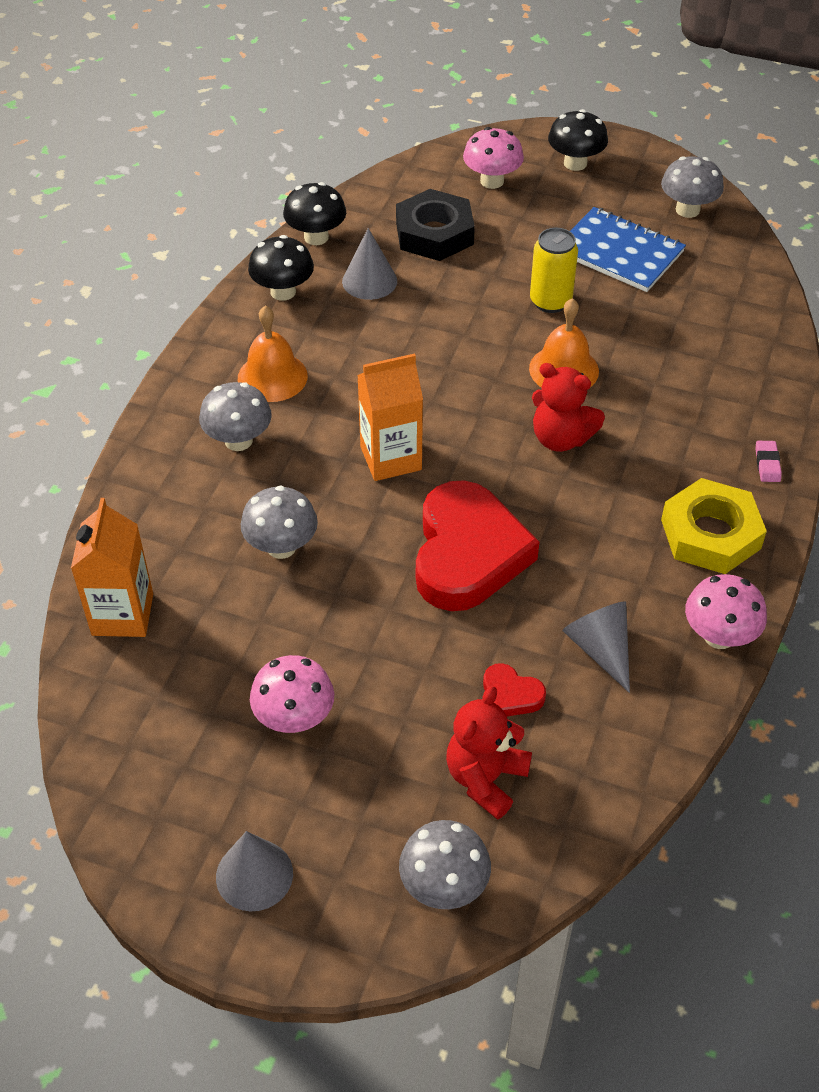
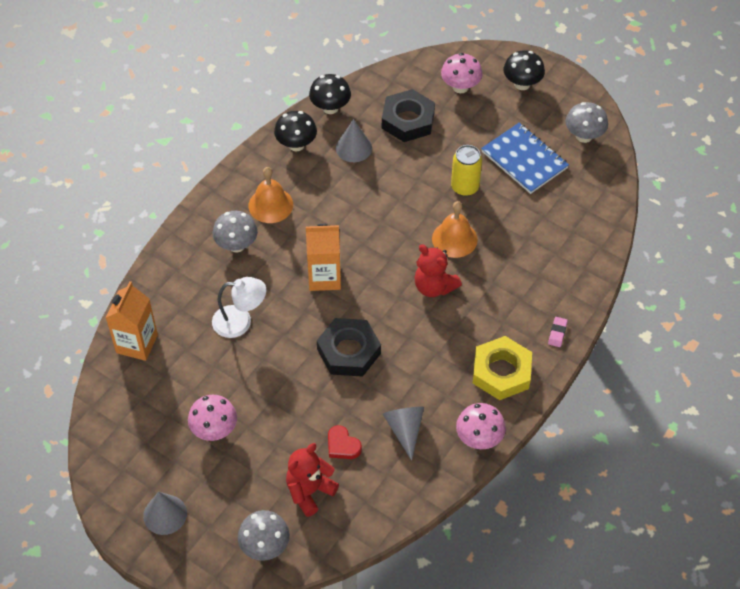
camera: 15 degrees right, 5 degrees up
(281, 547) = (240, 321): grey mushroom -> white lamp
(468, 554) = (349, 351): red heart -> black nut

